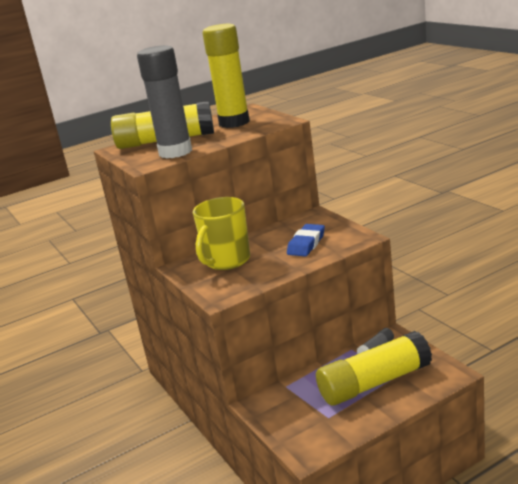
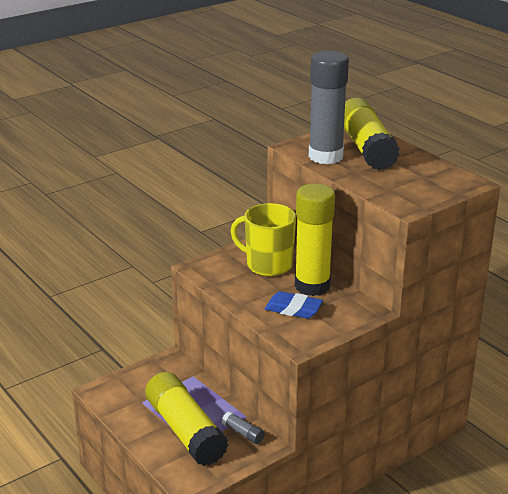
camera: 80 degrees right, 5 degrees up
(234, 123) = (414, 179): yellow glue stick -> yellow glue stick (312, 286)

